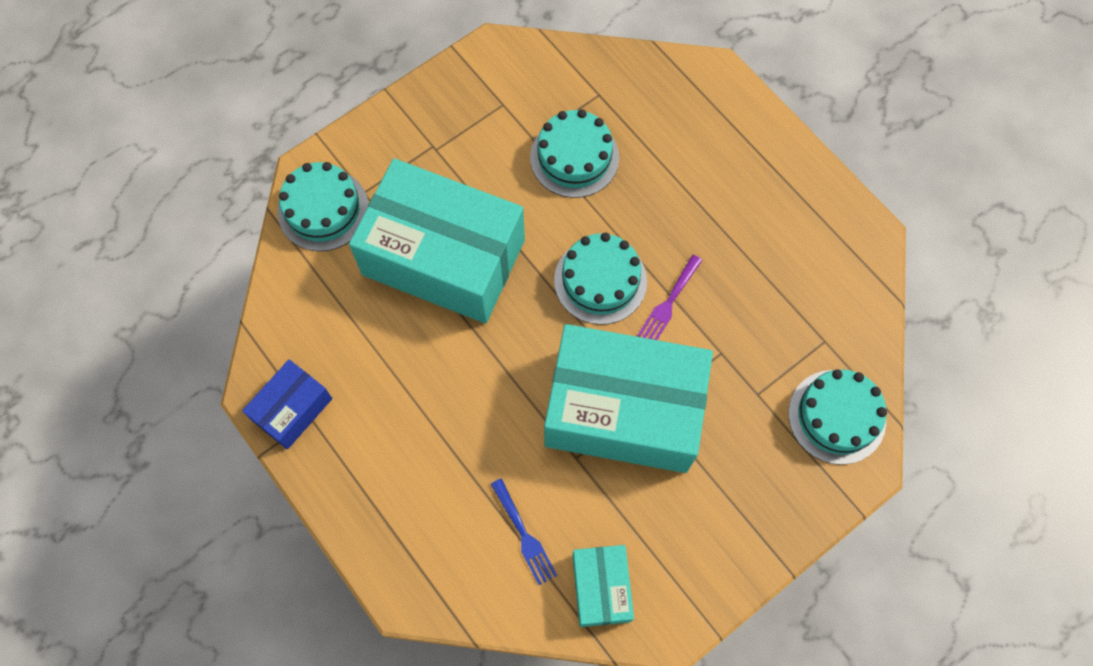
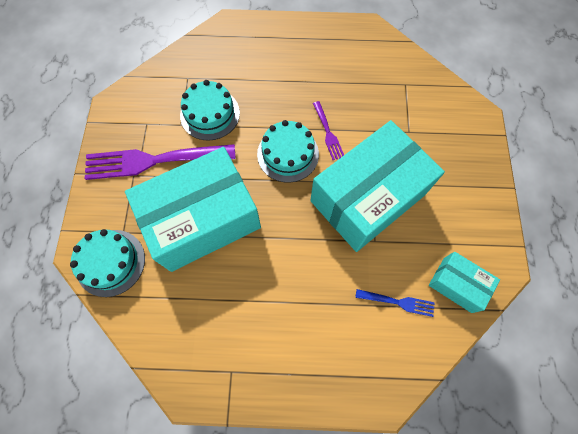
camera: 50 degrees left, 0 degrees up
(292, 409) = (215, 379): blue box -> none
(466, 150) = (154, 160): none -> purple fork
(836, 416) = (447, 108): turquoise cake -> none

